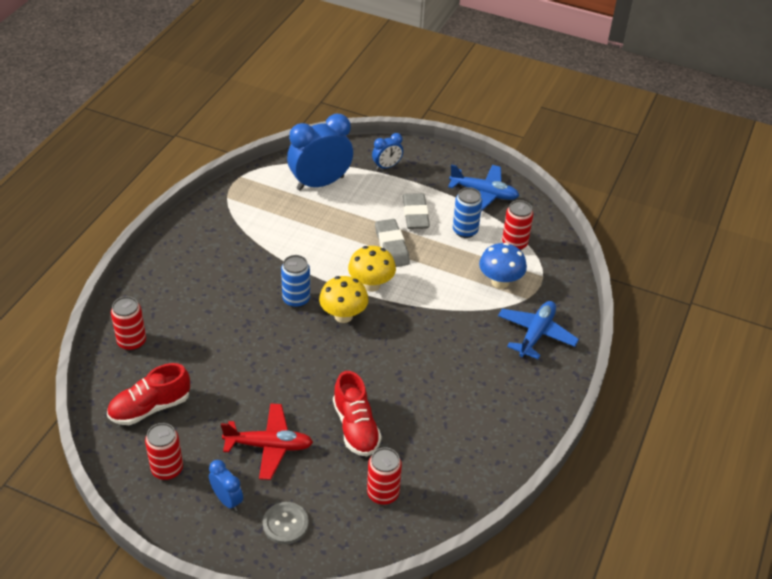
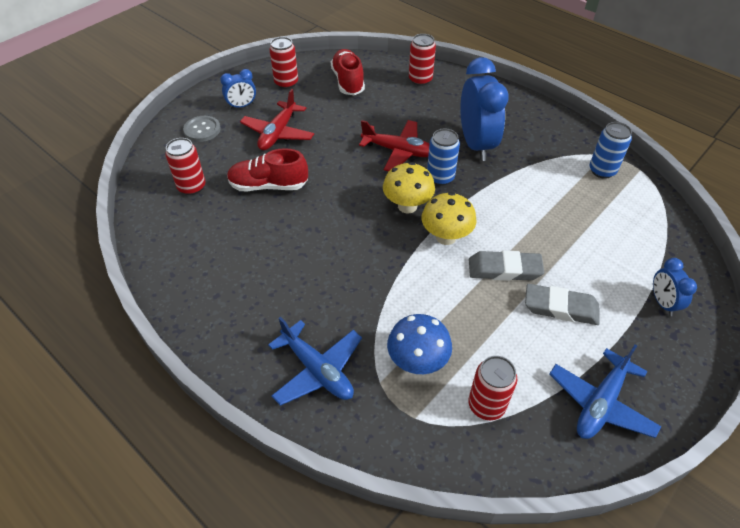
camera: 110 degrees right, 5 degrees up
(267, 336) = (399, 151): none -> red plane
(320, 183) = (627, 231): blue clock -> blue clock (476, 144)
(465, 231) = (522, 353): blue can -> blue can (602, 171)

